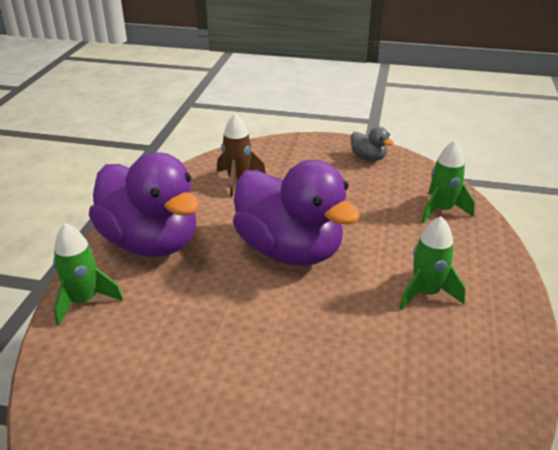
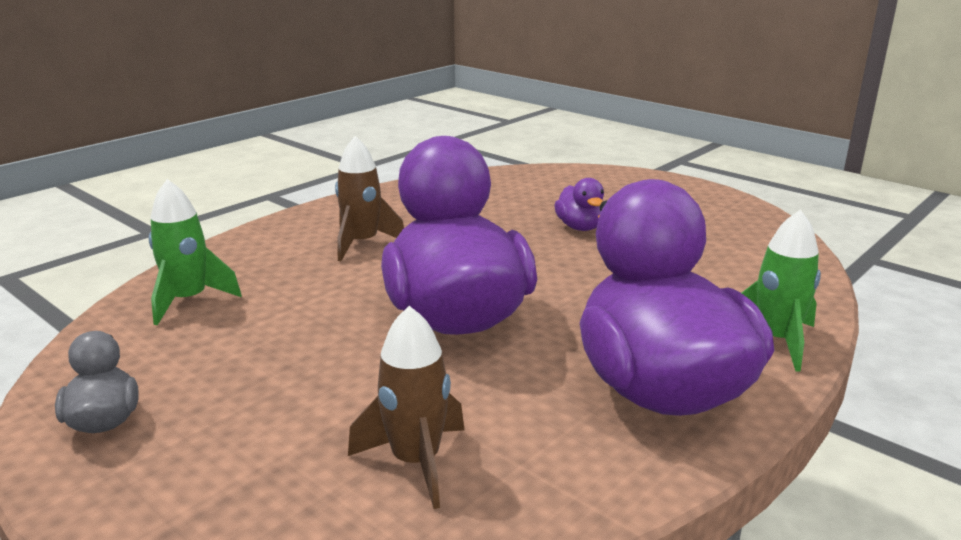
camera: 150 degrees left, 10 degrees down
(280, 395) = (580, 227): none -> purple duck
(426, 293) = (362, 243): green rocket -> brown rocket

